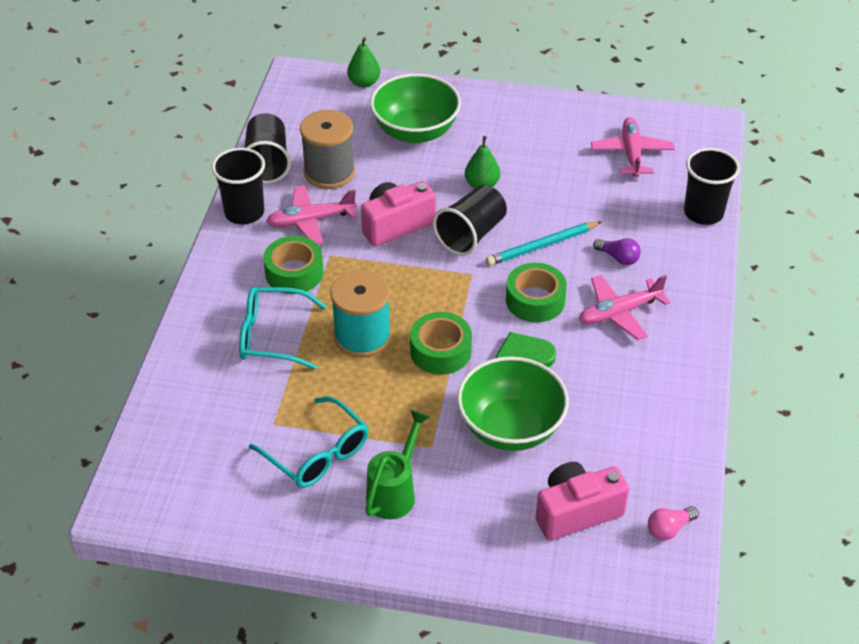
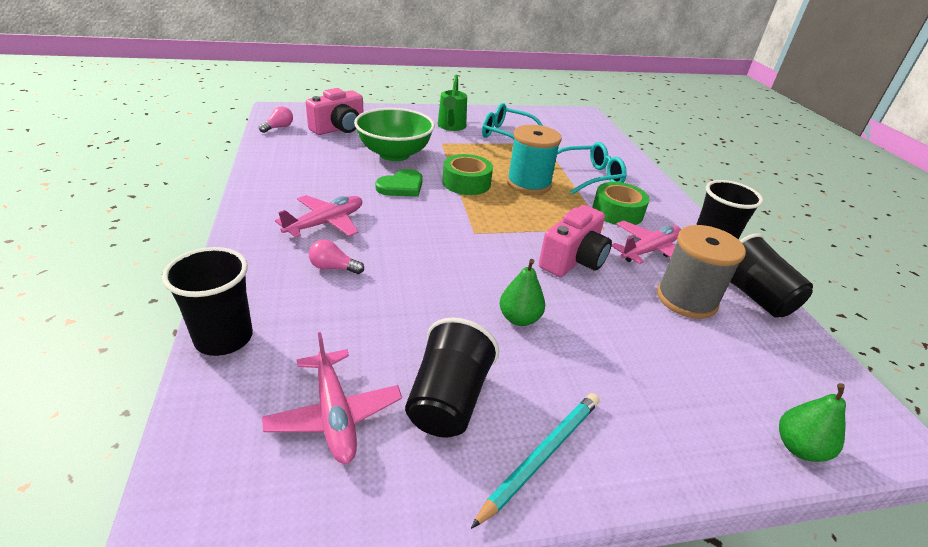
camera: 155 degrees right, 10 degrees down
(415, 131) = (651, 375): green bowl -> none
(471, 234) = (496, 264): black cup -> black cup (448, 400)
(535, 300) = (407, 221): green tape -> none
(542, 245) = (419, 266): turquoise pencil -> turquoise pencil (541, 456)
(618, 258) = (333, 268): purple light bulb -> pink light bulb

